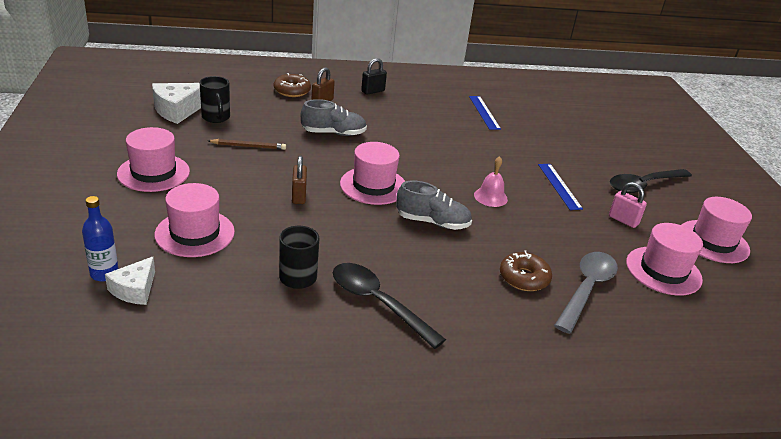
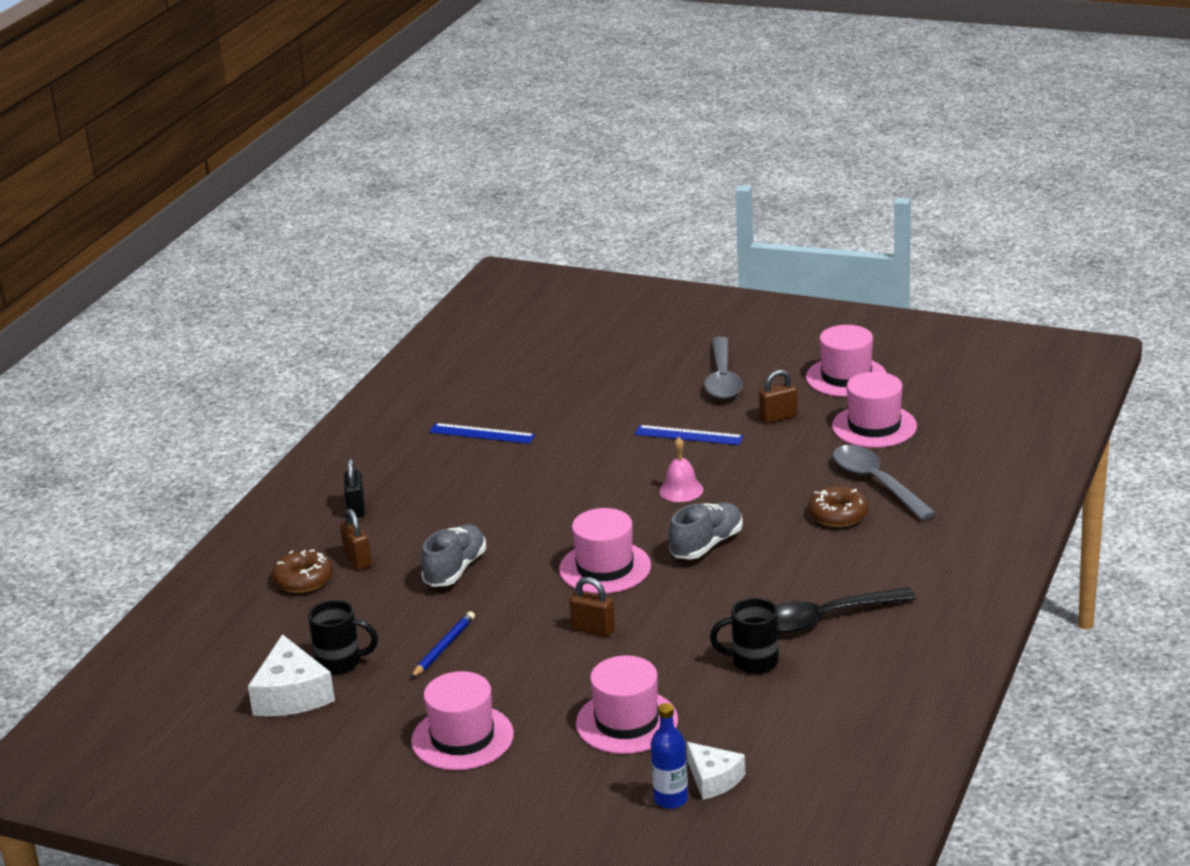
camera: 55 degrees left, 5 degrees down
(248, 146) = (444, 647): brown pencil -> blue pencil
(623, 220) = (778, 417): pink padlock -> brown padlock
(644, 185) = (722, 378): black spoon -> grey spoon

